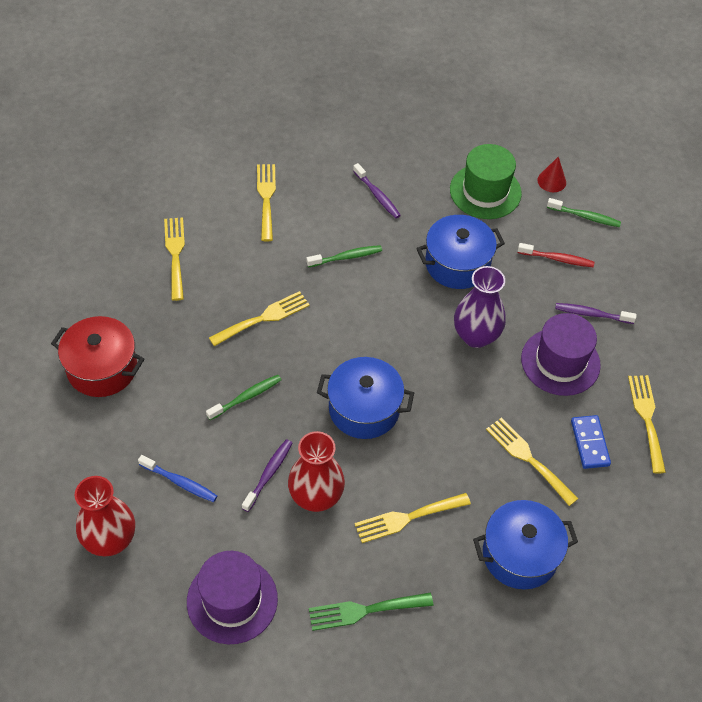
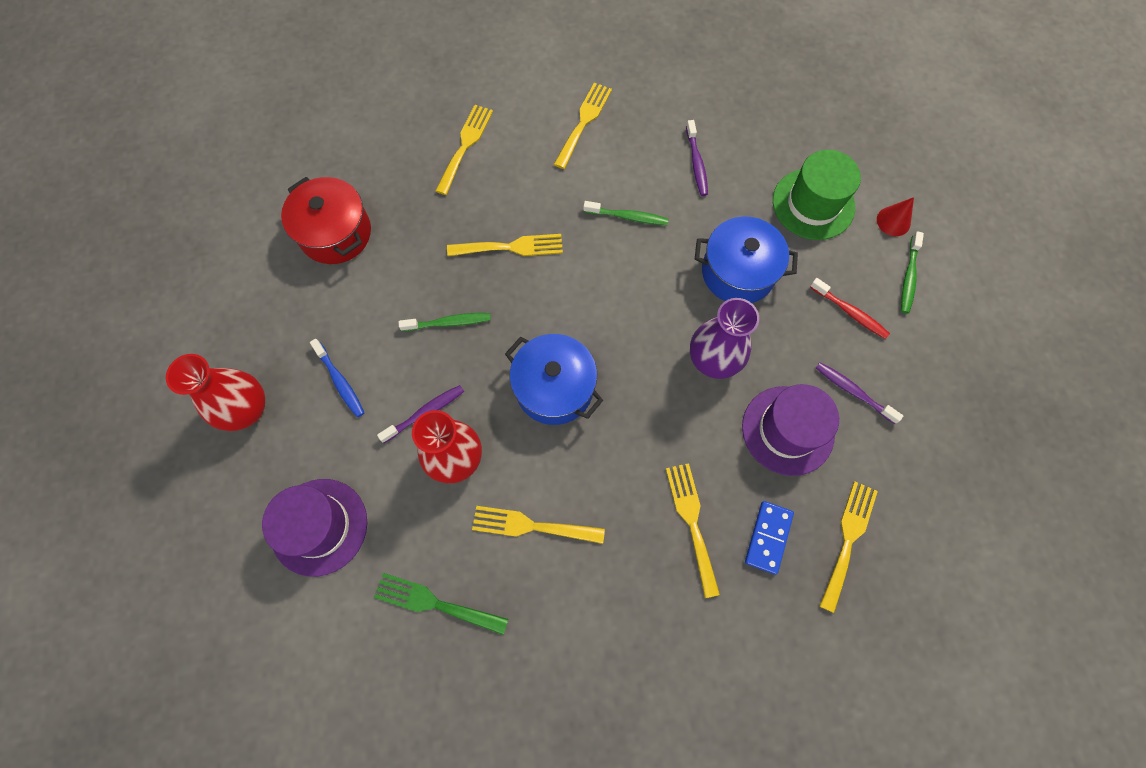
camera: 30 degrees right, 15 degrees up
(520, 554) = (623, 624): blue pot -> none
(585, 217) = (908, 277): green toothbrush -> green toothbrush turned 60 degrees clockwise

